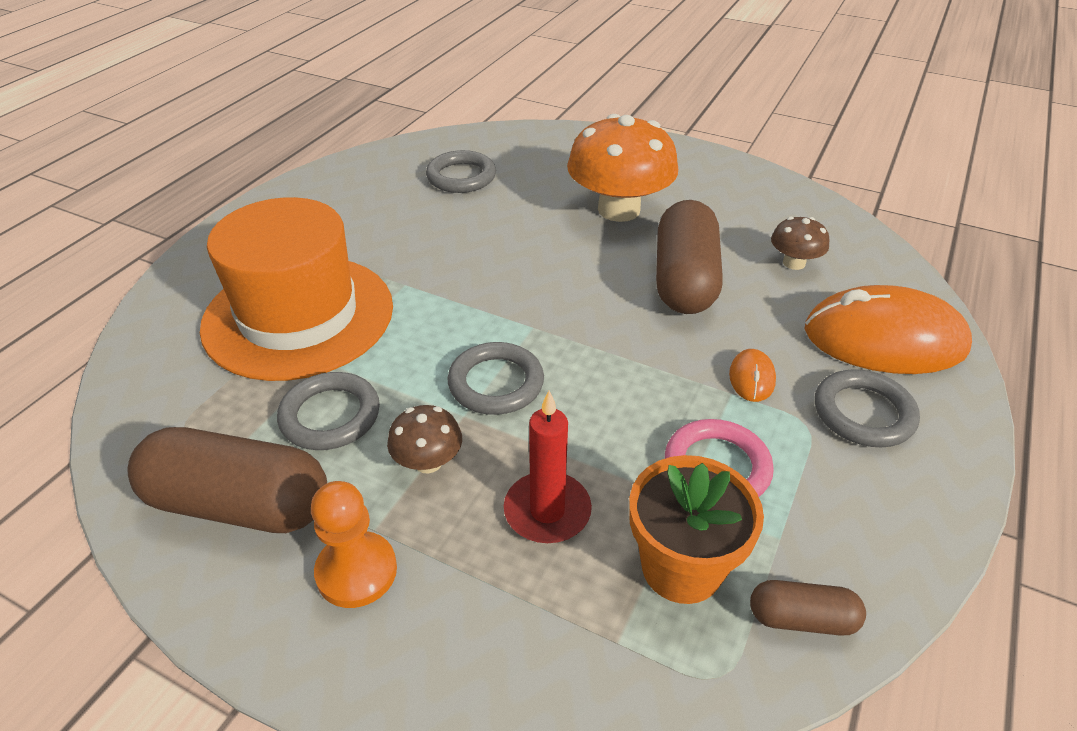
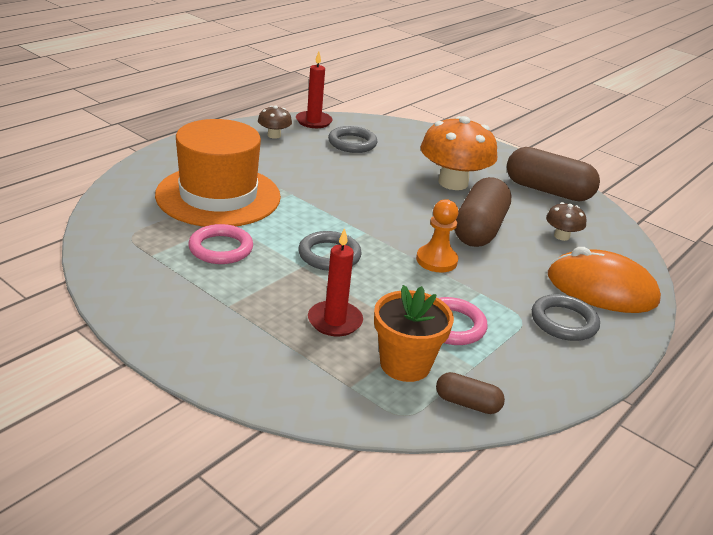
camera: 10 degrees right, 10 degrees down
(240, 504) = (154, 277): brown capsule -> brown capsule (548, 191)
(330, 416) = (221, 248): grey ring -> pink ring
(356, 571) = (211, 321): orange pawn -> orange pawn (436, 260)
(397, 153) = (313, 121): none -> red candle
(428, 462) = (272, 283): brown mushroom -> brown mushroom (274, 135)
(751, 378) = (498, 288): orange mouse -> none

